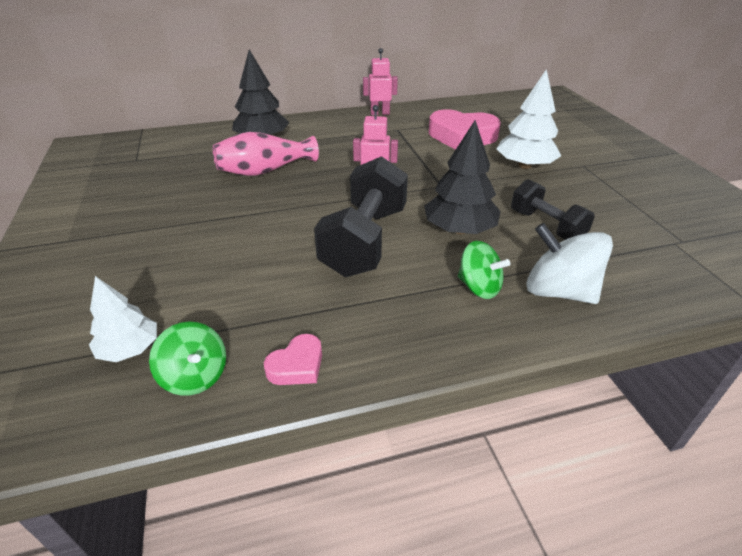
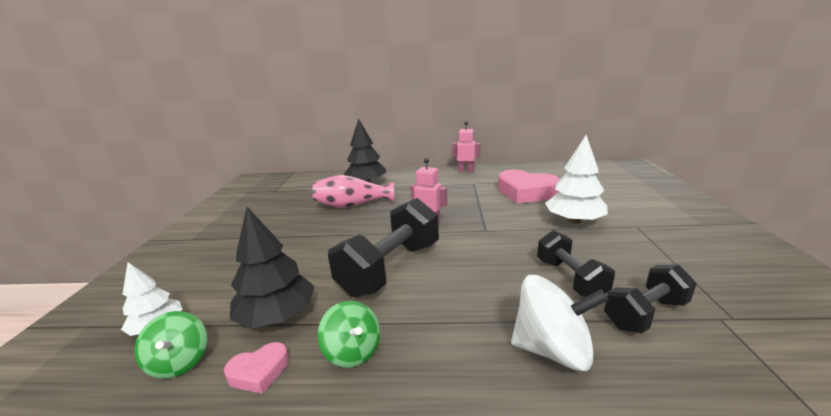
camera: 20 degrees right, 15 degrees down
(459, 229) = (480, 270): black tree -> black tree (277, 316)
(479, 287) = (469, 329): green spinning top -> green spinning top (353, 351)
(558, 291) = (552, 349): white spinning top -> white spinning top turned 135 degrees clockwise
(618, 248) = (645, 314): none -> black dumbbell

